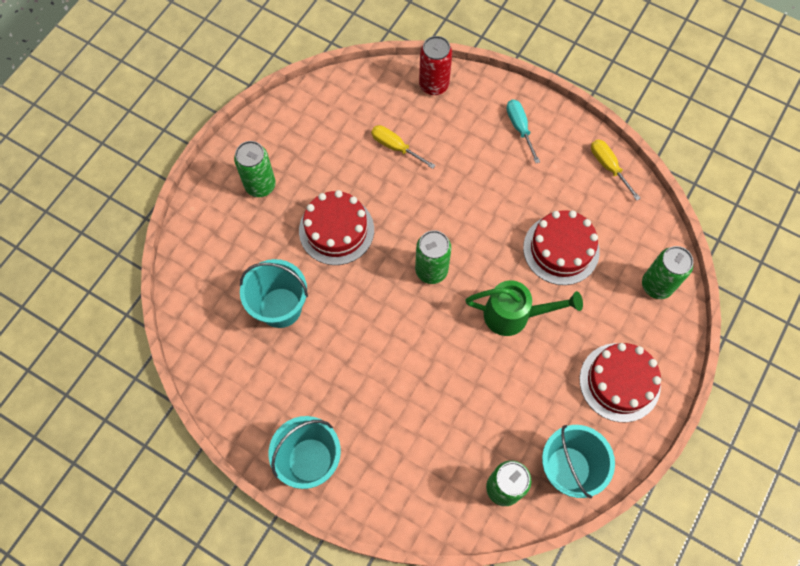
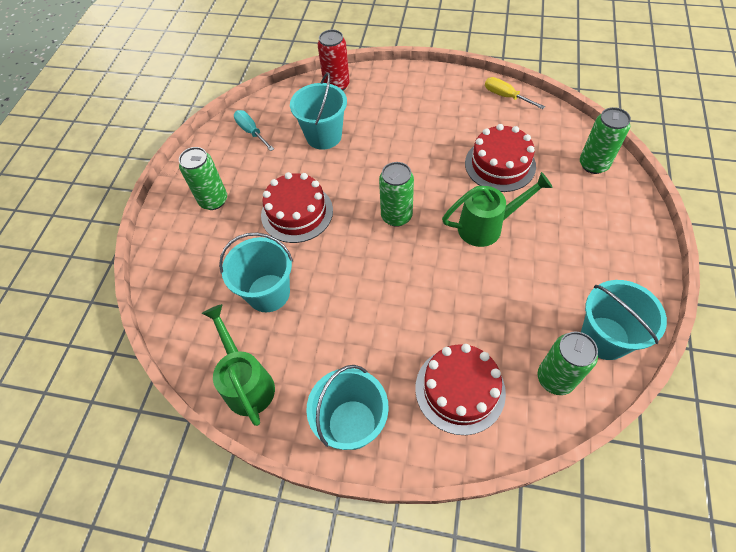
camera: 15 degrees left, 10 degrees down
(233, 388) = (247, 383): none -> green watering can
(396, 147) = (324, 136): yellow screwdriver -> turquoise bucket
(520, 128) = (421, 93): turquoise screwdriver -> turquoise screwdriver (251, 132)
(619, 382) = (607, 248): red cake -> red cake (460, 390)

